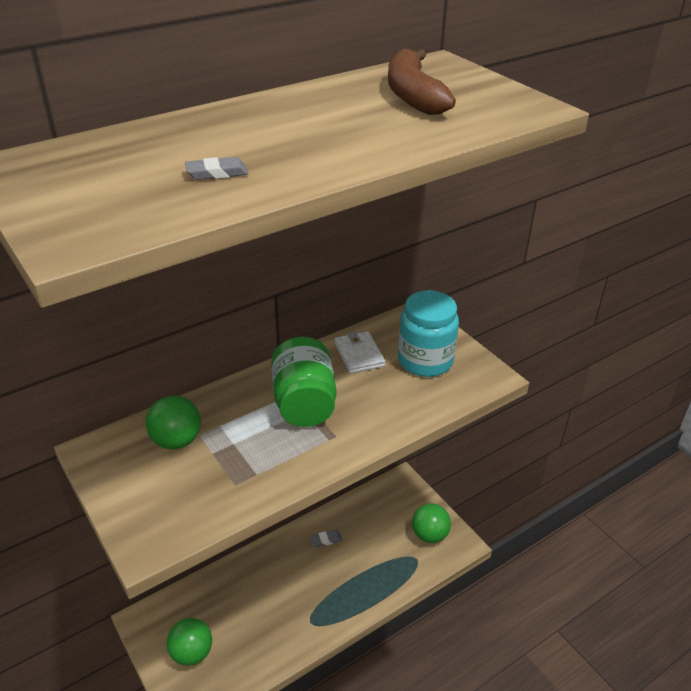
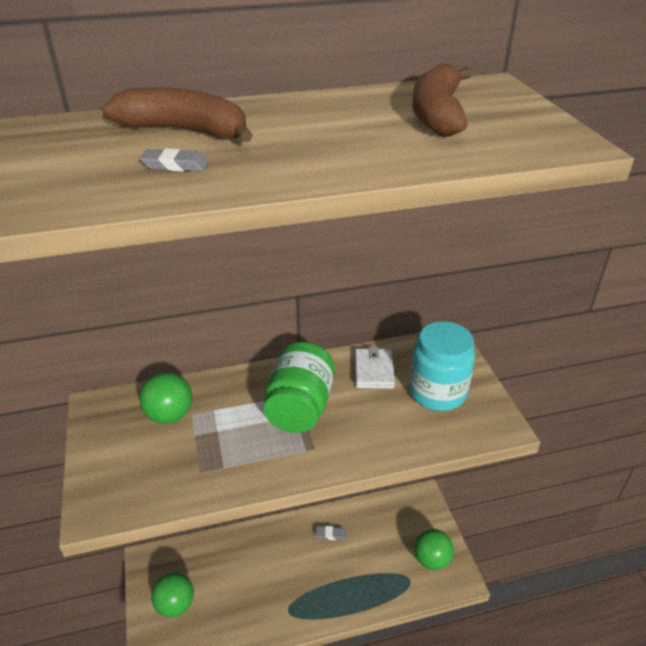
camera: 20 degrees right, 0 degrees up
(197, 140) = (185, 131): none -> brown banana

